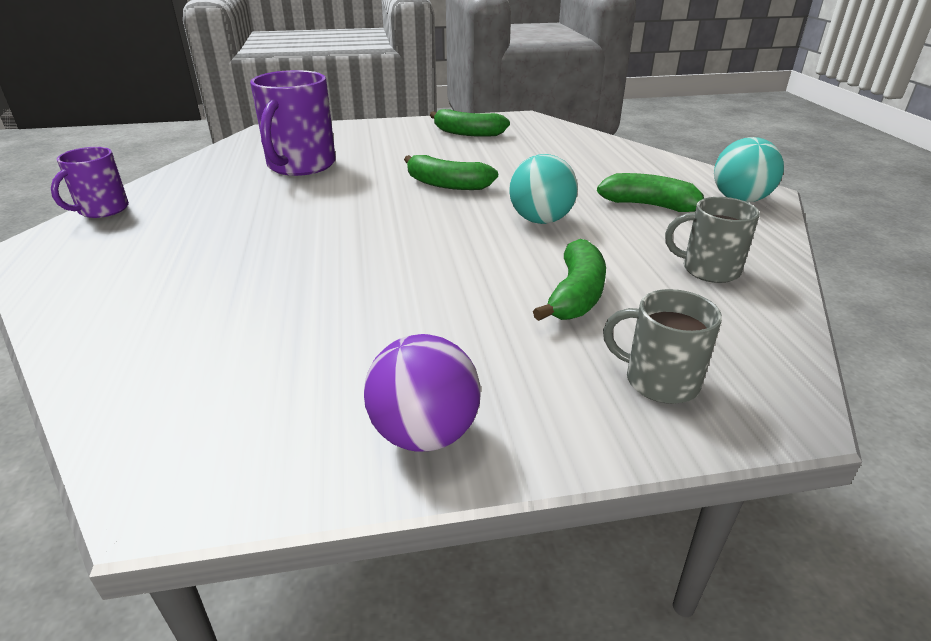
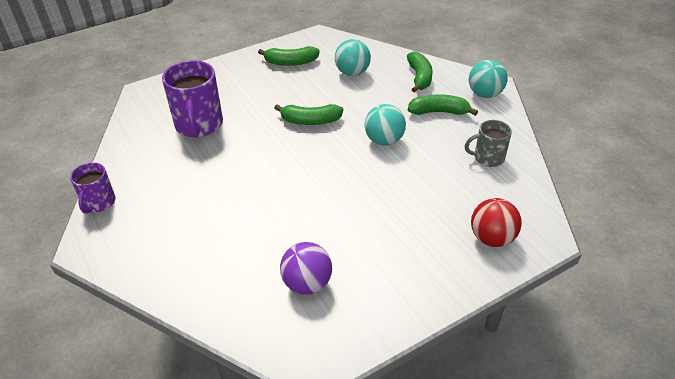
camera: 20 degrees left, 10 degrees up
(424, 433) = (406, 298): purple ball -> purple ball (307, 283)
(543, 152) = (352, 72): none -> turquoise ball
(576, 295) = (431, 194): green banana -> green banana (419, 77)
(659, 381) = (491, 238): grey mug -> red ball

